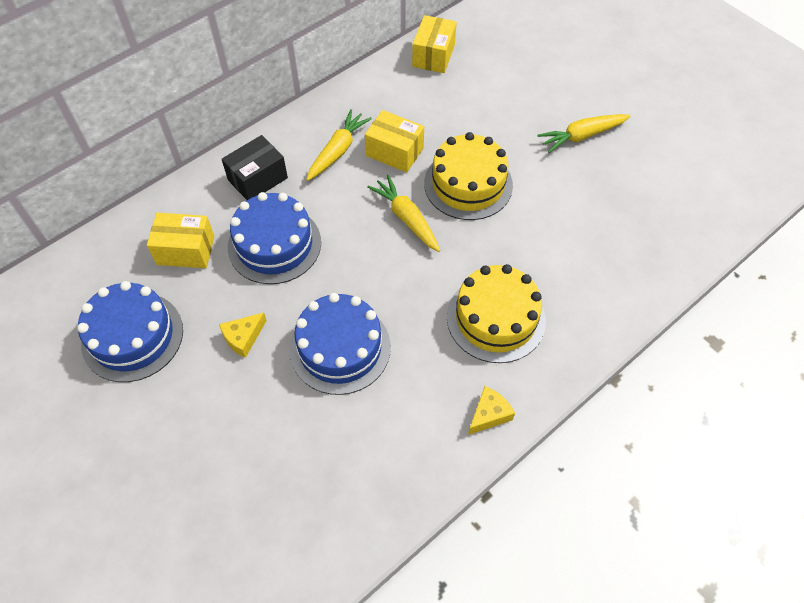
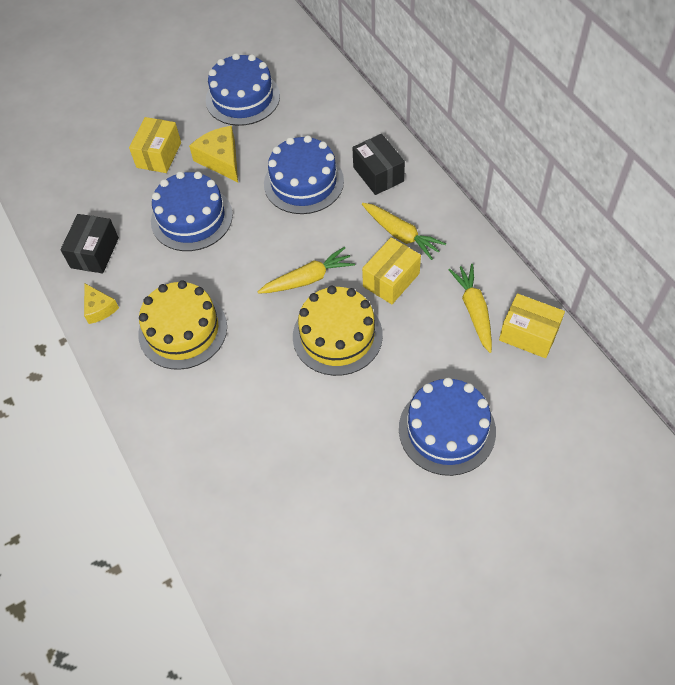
camera: 105 degrees right, 0 degrees up
(185, 250) = (312, 127): yellow box -> yellow box (159, 155)
(243, 338) = (221, 159): yellow cheese -> yellow cheese, size x1.58
(410, 446) = (94, 253): none -> black box
(540, 98) = (447, 430): none -> blue cake
(582, 136) = (382, 459): yellow carrot -> yellow carrot (474, 310)

